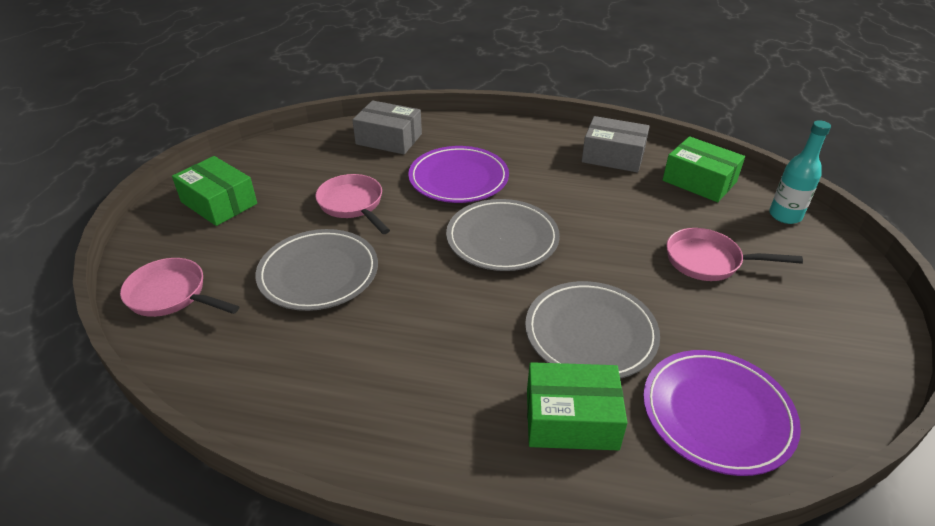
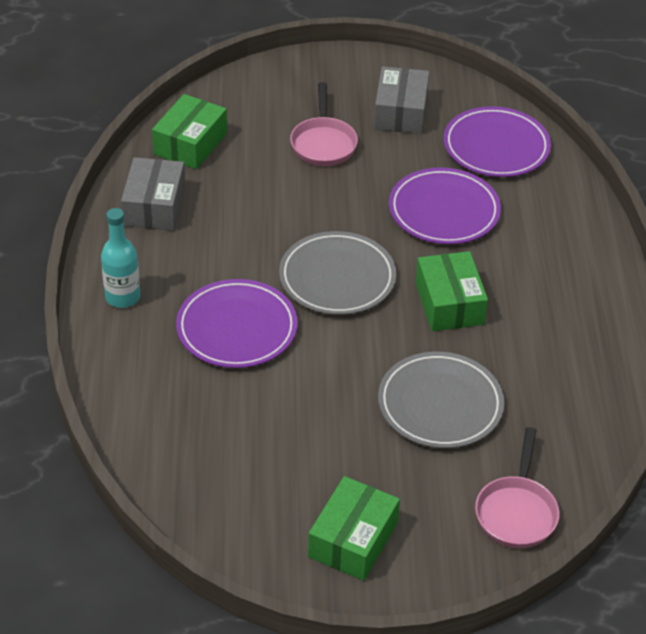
camera: 105 degrees left, 5 degrees up
(353, 205) = (317, 409): pink pan -> none
(389, 139) = (160, 413): grey box -> grey box (400, 112)
(571, 419) = (534, 216): green box -> green box (449, 303)
(590, 333) = (444, 211): grey plate -> purple plate
(785, 215) = (236, 93): turquoise bottle -> turquoise bottle (123, 297)

